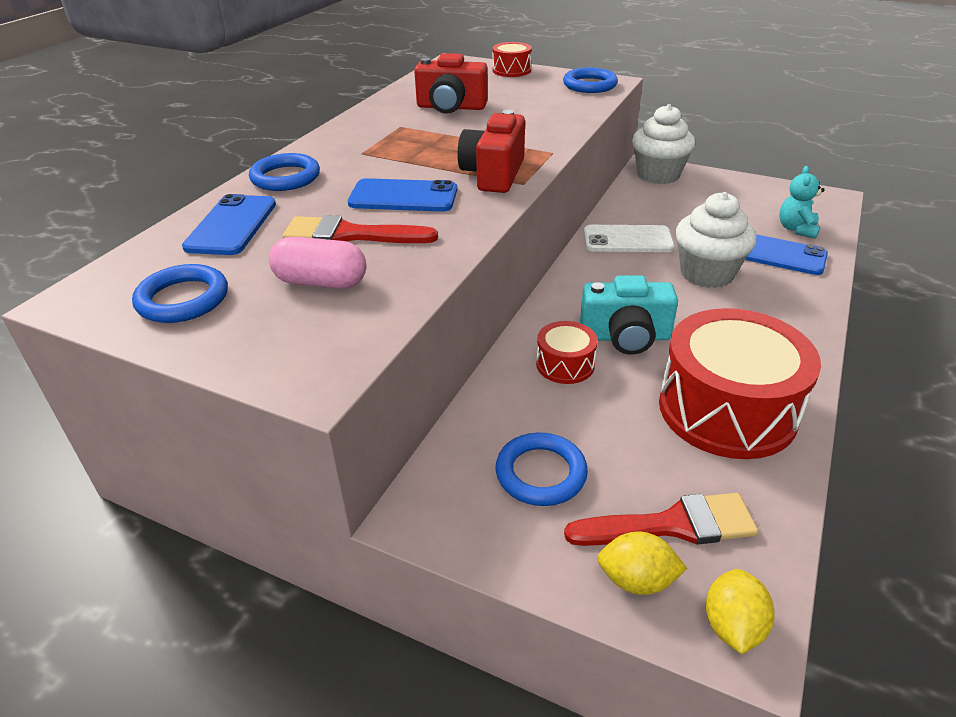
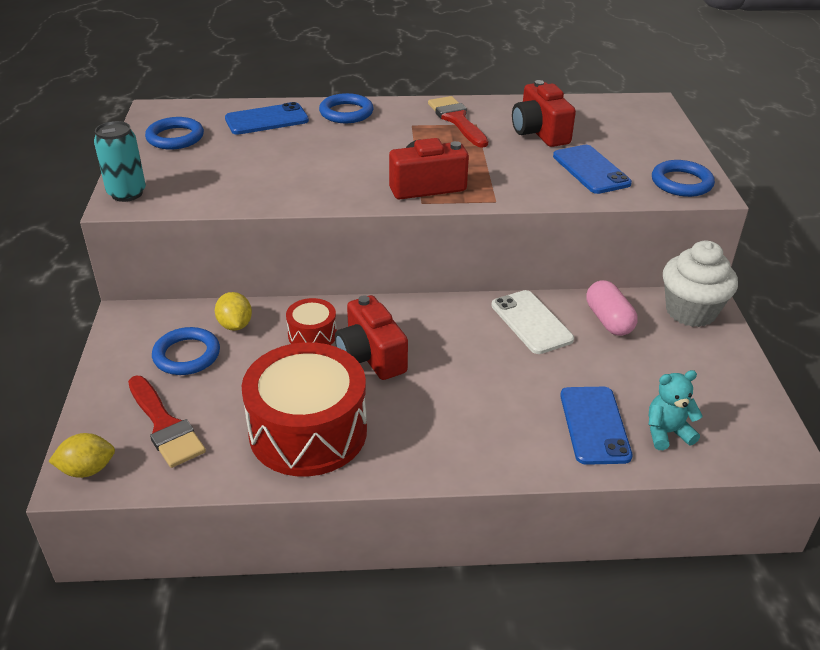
camera: 60 degrees right, 0 degrees up
(295, 370) = (127, 193): none -> turquoise can
(321, 282) = (220, 171): pink capsule -> pink capsule (608, 320)
(350, 235) = (285, 161): red brush -> red brush (457, 120)
(403, 197) = (355, 162): blue phone -> blue phone (590, 170)
(511, 70) = (666, 135): red drum -> none
(625, 337) = (370, 356): turquoise camera -> red camera
(636, 580) = (110, 420): yellow lemon -> yellow lemon (235, 325)
(706, 274) = (511, 383): white cupcake -> none

